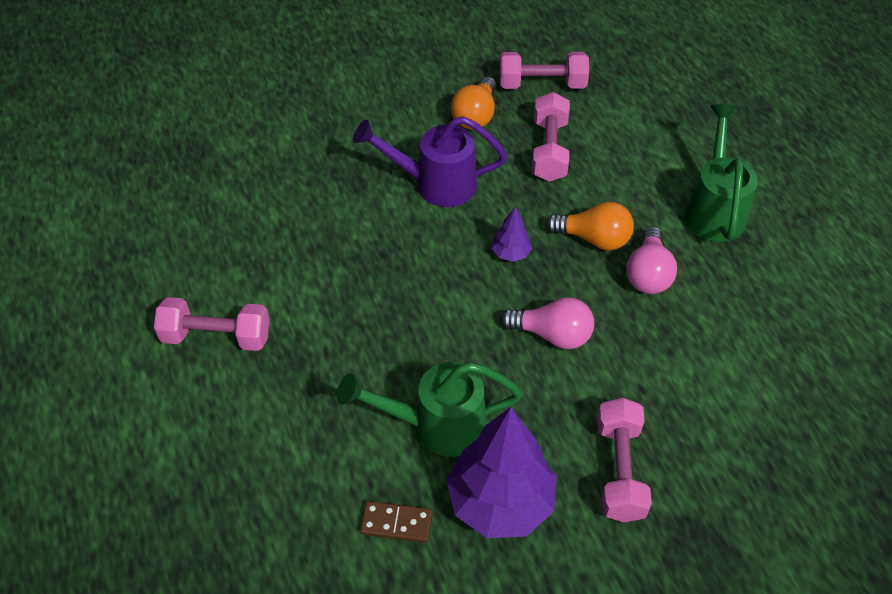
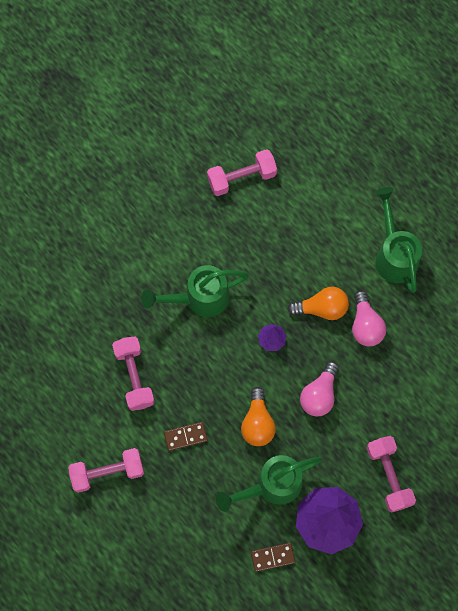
camera: 20 degrees left, 20 degrees up
(343, 327) = (185, 436): none -> brown domino
(434, 184) = (199, 298): purple watering can -> green watering can
(475, 115) = (204, 225): orange light bulb -> orange light bulb (257, 423)
(549, 150) = (267, 240): pink dumbbell -> pink dumbbell (134, 376)
(552, 334) = (319, 394): pink light bulb -> pink light bulb turned 120 degrees clockwise

